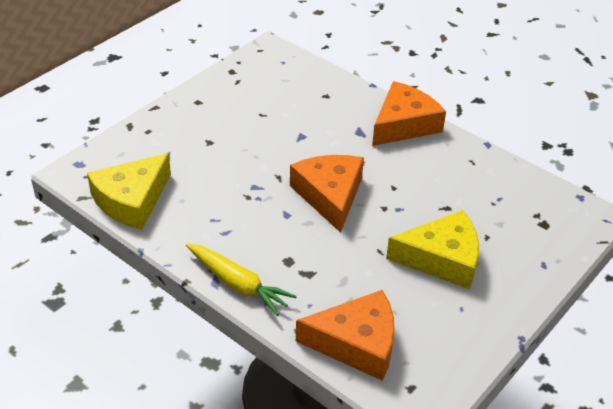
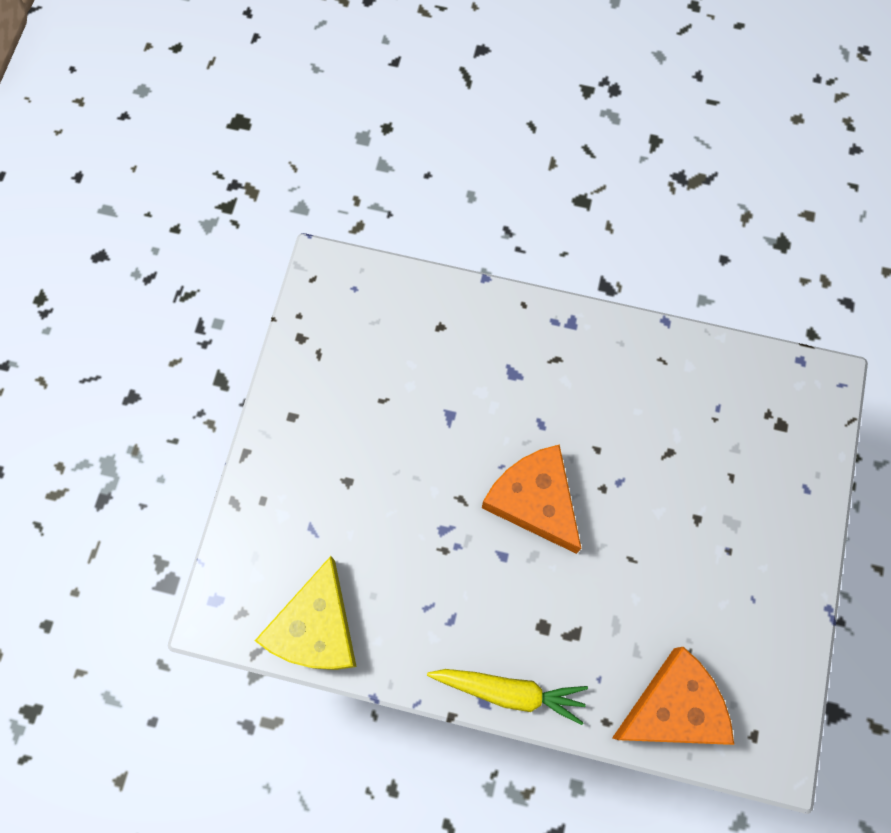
camera: 25 degrees left, 30 degrees up
(404, 124) = (557, 334): orange cheese -> none
(442, 259) = (701, 537): yellow cheese -> none

